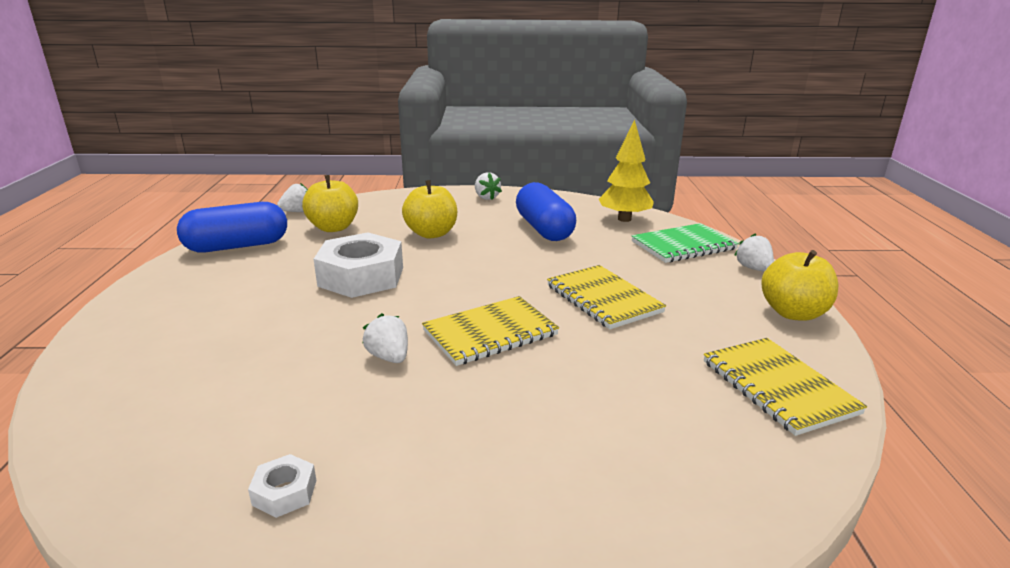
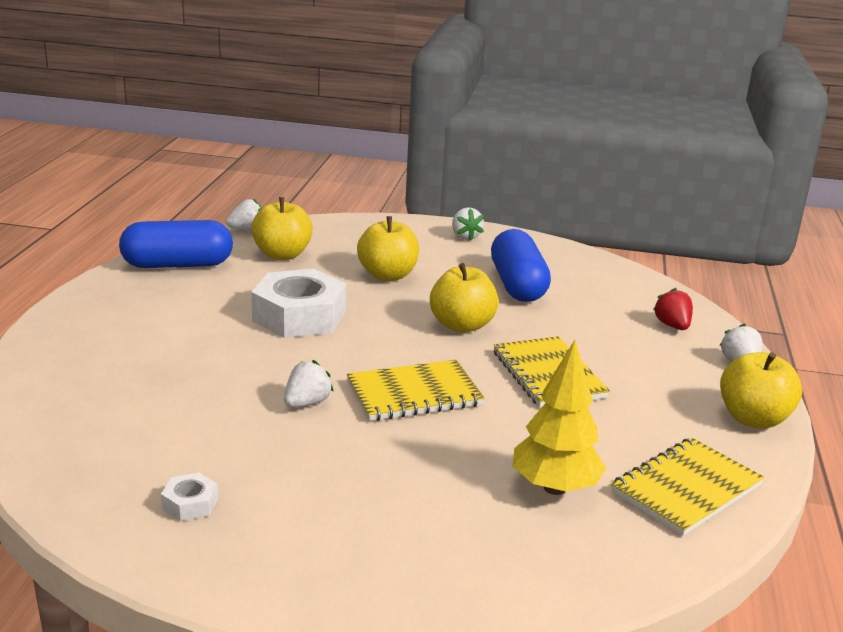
camera: 10 degrees right, 0 degrees up
(389, 357) = (307, 403): white strawberry -> white strawberry turned 60 degrees clockwise
(510, 267) = (462, 325): none -> yellow apple
(624, 219) = (618, 284): yellow tree -> yellow tree (554, 488)
(683, 245) = (672, 326): green notebook -> red strawberry
(778, 387) = (686, 489): yellow notebook -> yellow notebook turned 60 degrees clockwise

